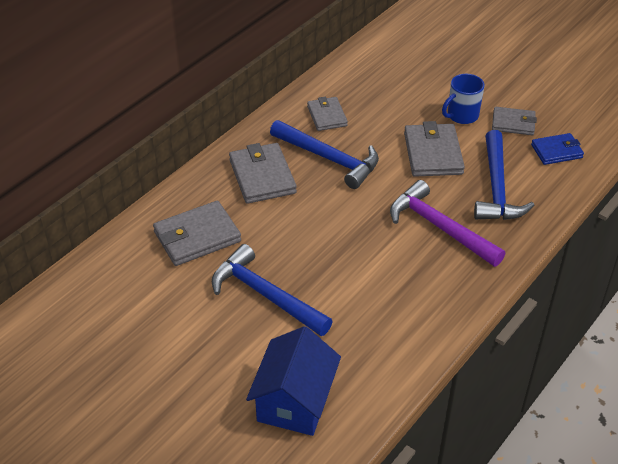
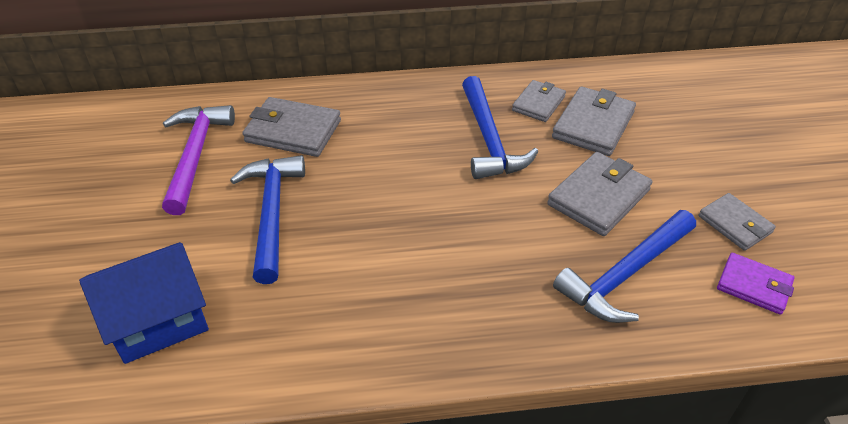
camera: 45 degrees right, 0 degrees up
(262, 176) = (410, 118): grey wallet -> grey wallet (593, 125)
(440, 227) = (508, 270): purple hammer -> purple hammer (196, 155)
(461, 115) = (681, 181): blue mug -> none
(556, 151) = (753, 286): blue wallet -> purple wallet

